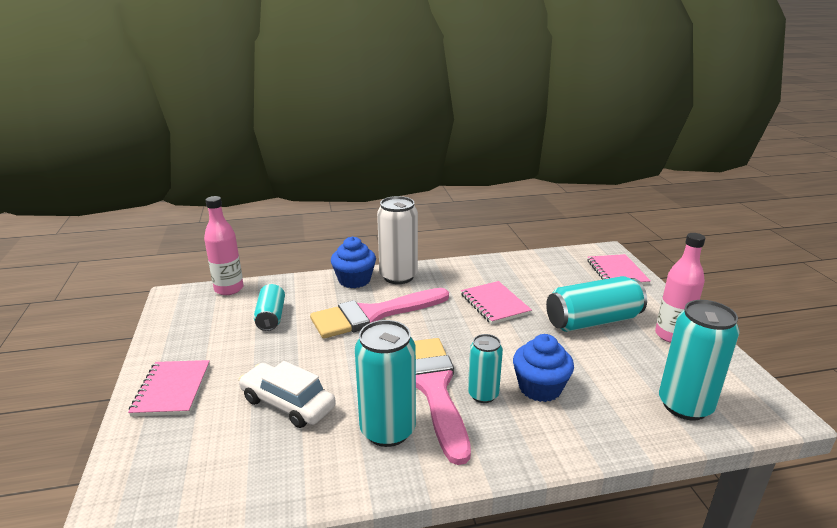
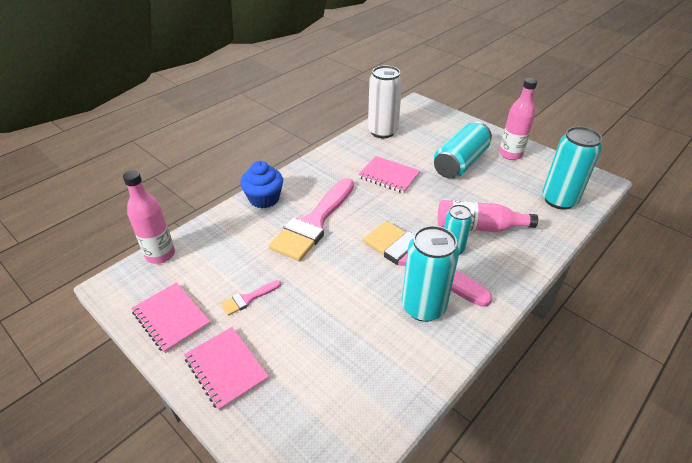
camera: 35 degrees left, 15 degrees up
(249, 348) = (248, 299): none -> pink brush
(271, 317) = (233, 263): turquoise can -> none
(288, 403) = (334, 326): white car -> none
(398, 276) = (296, 181): white can -> white can (382, 131)
(540, 388) = (478, 227): blue cupcake -> pink bottle
(617, 272) = (438, 118): pink notebook -> pink notebook (171, 318)

